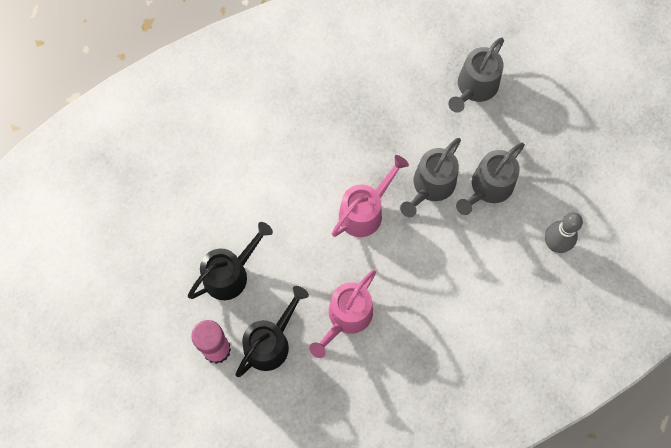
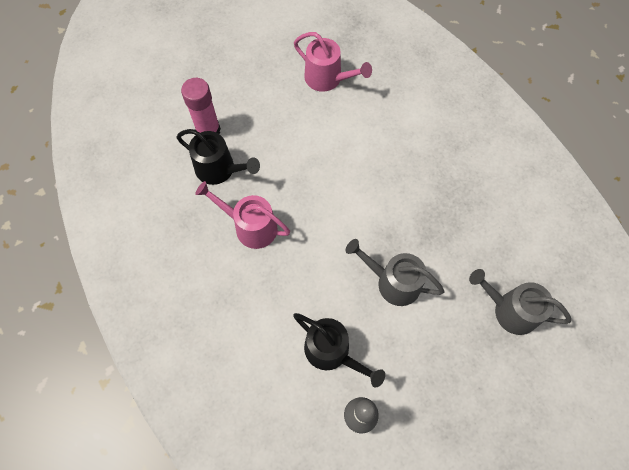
camera: 80 degrees right, 5 degrees down
(230, 274) = (275, 128): black watering can -> black watering can (332, 352)
(365, 211) = (354, 226): pink watering can -> pink watering can (327, 78)
(488, 187) = (405, 339): grey watering can -> none

